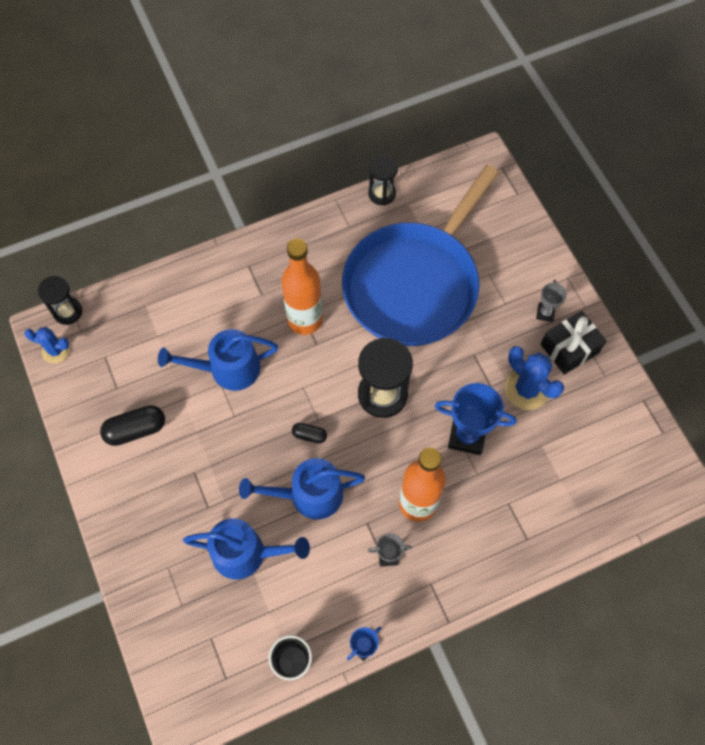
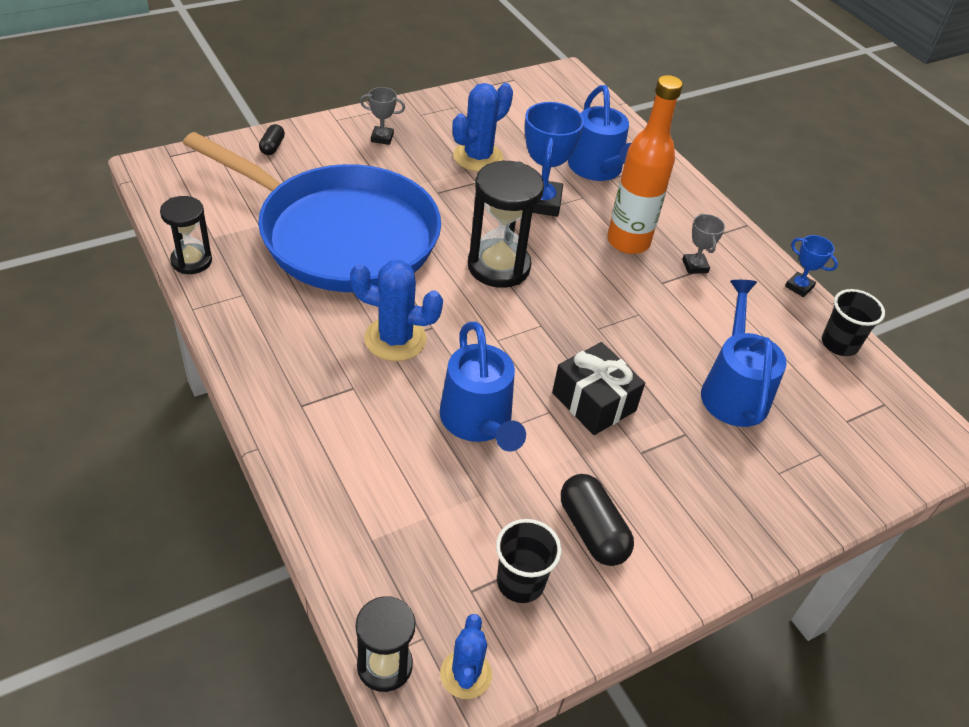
camera: 100 degrees left, 20 degrees down
(106, 383) = (520, 582): none -> black cup
(305, 320) = (395, 339): orange bottle -> blue cactus
(309, 435) = (564, 333): black capsule -> black capsule (272, 147)
(309, 495) = (642, 332): blue watering can -> blue watering can (597, 169)
(569, 348) = (426, 125): black gift -> black gift (593, 402)

